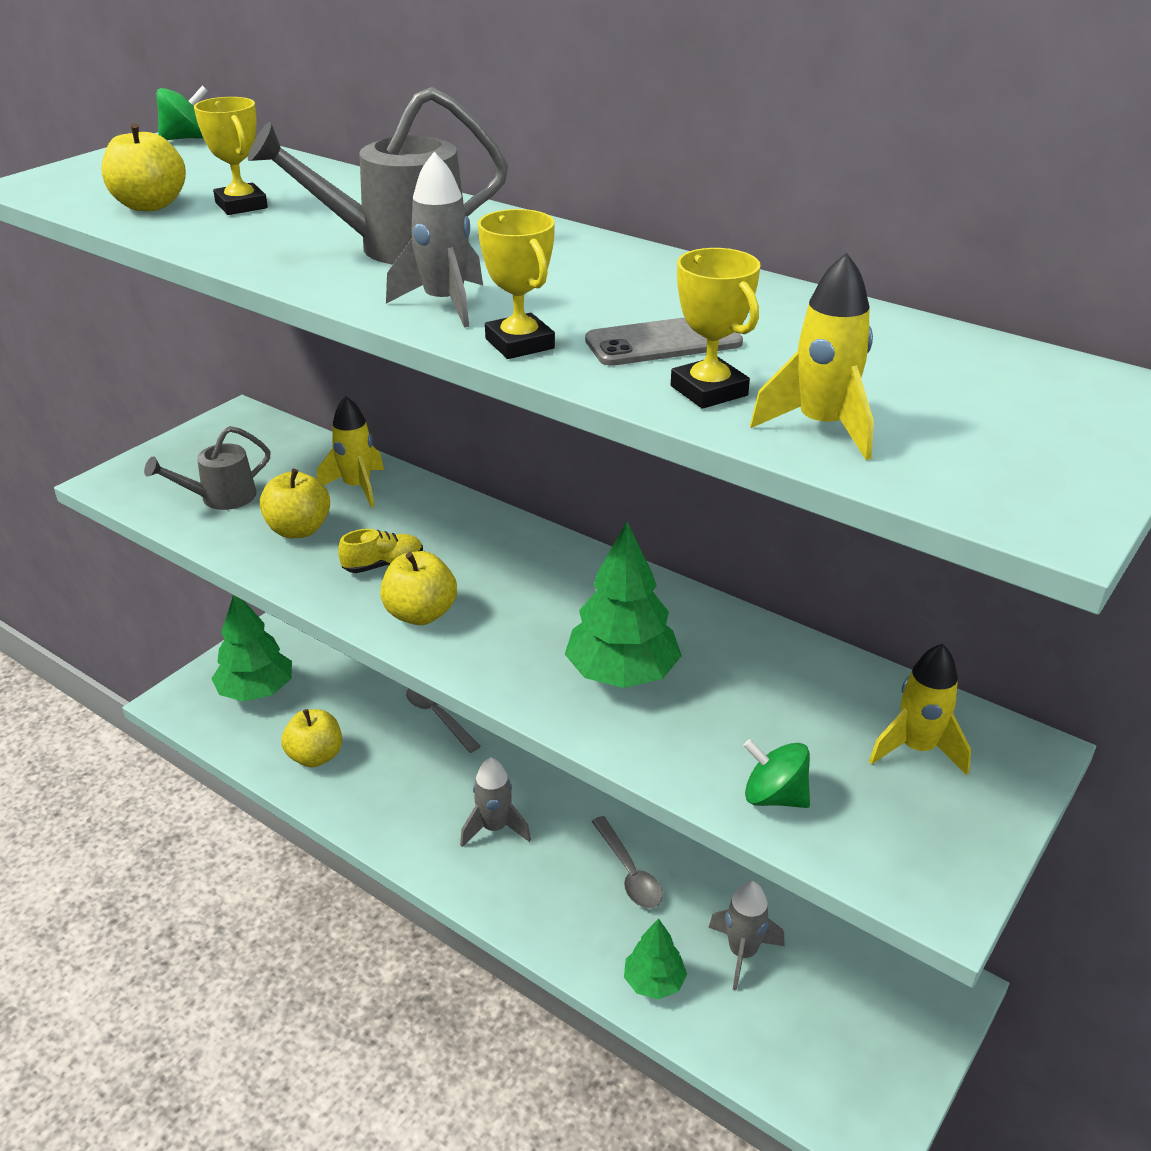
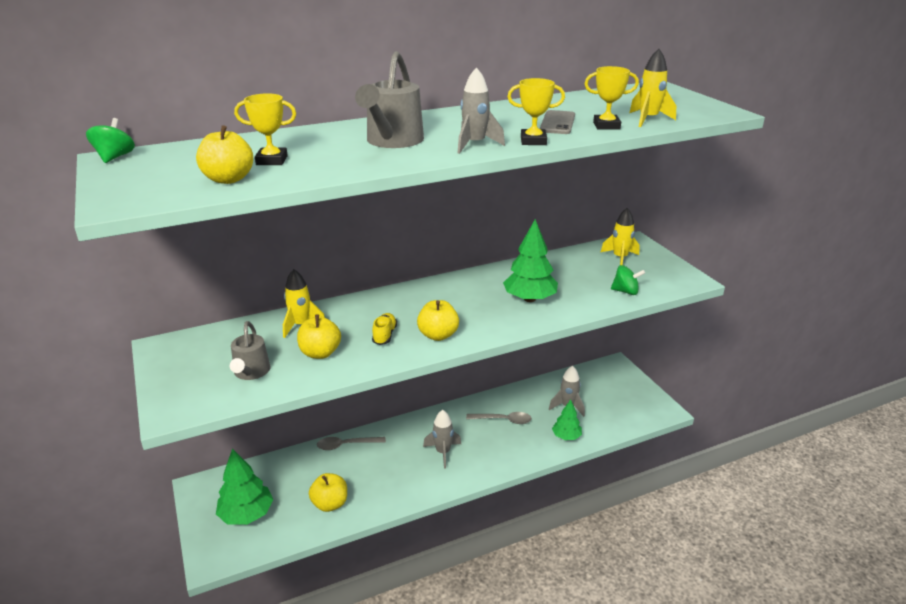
camera: 60 degrees left, 5 degrees down
(774, 796) = (625, 291): green spinning top -> green spinning top turned 135 degrees counterclockwise

